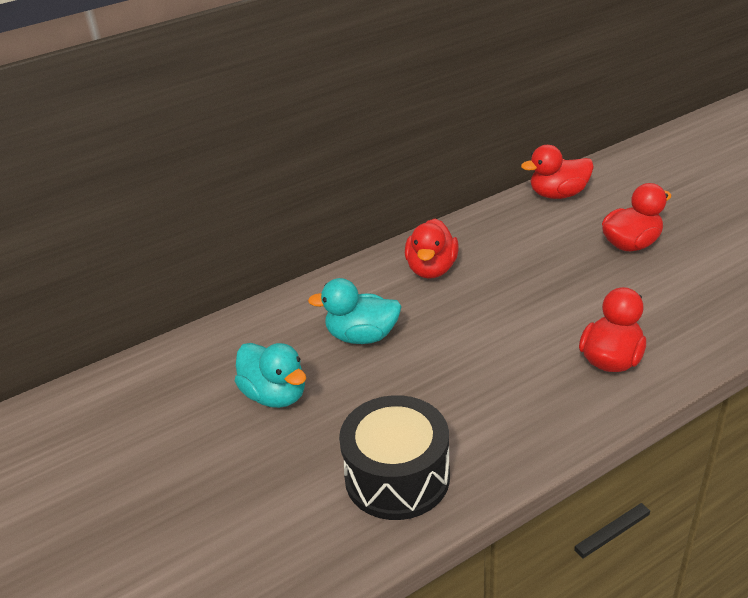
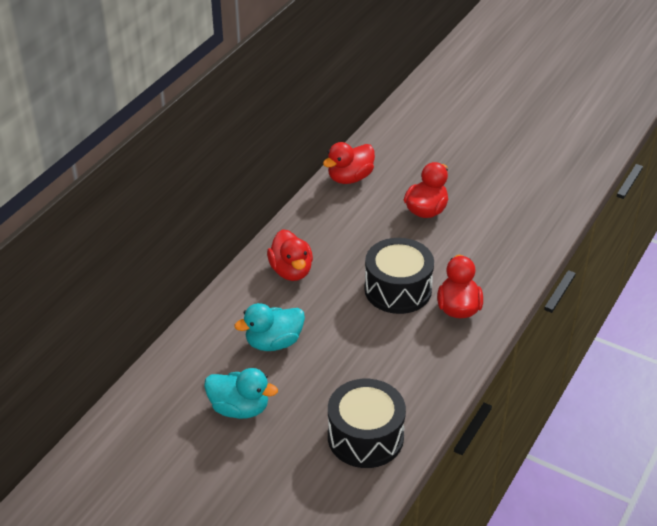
camera: 30 degrees left, 5 degrees up
(545, 319) = (398, 289): none -> black drum

